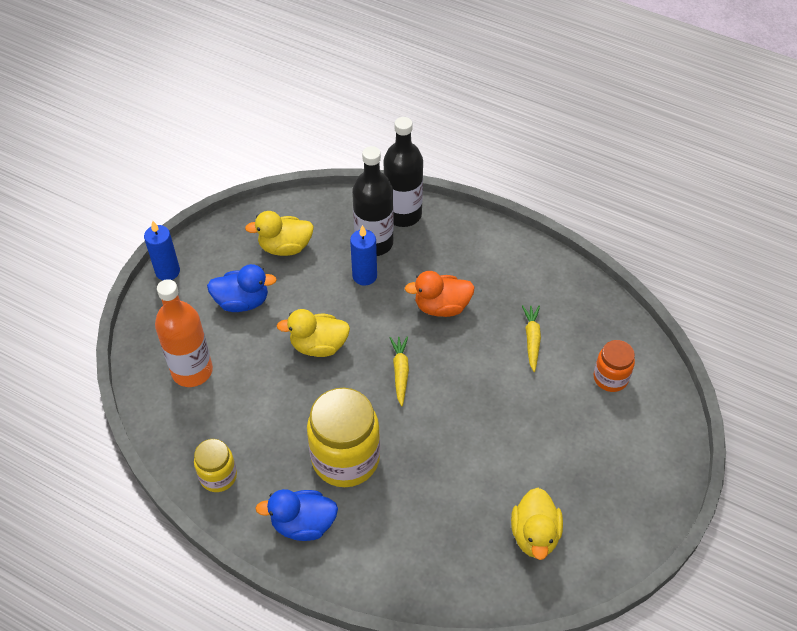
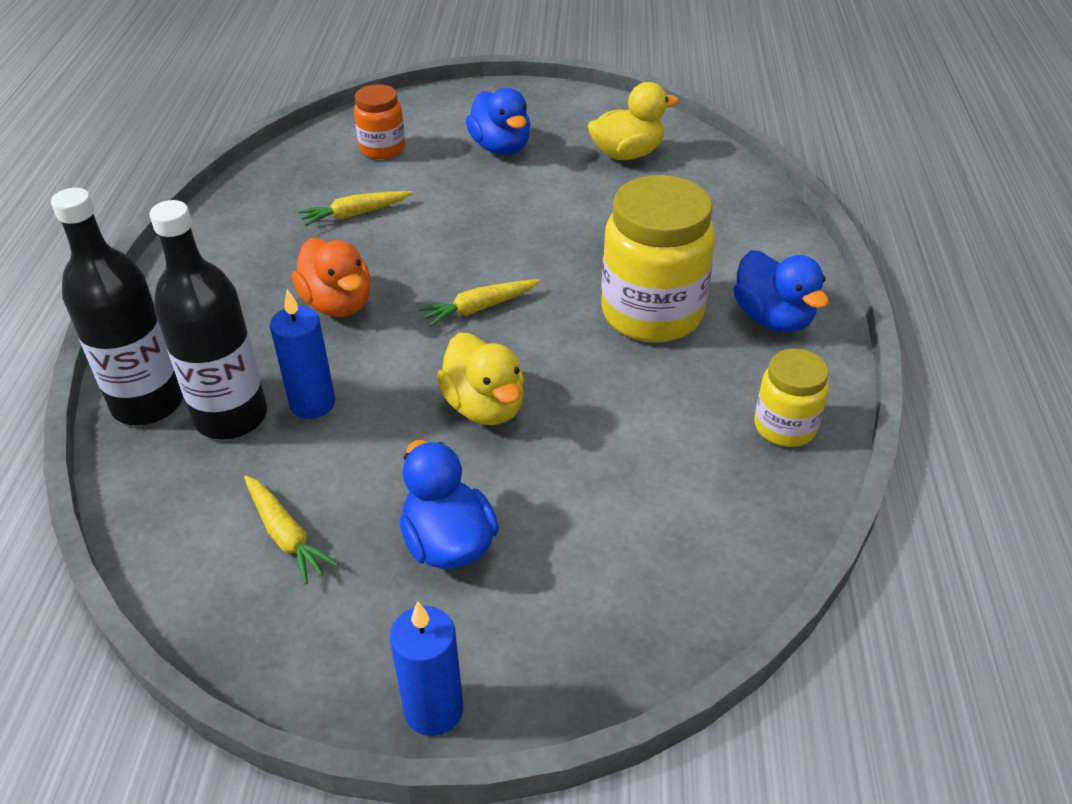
camera: 115 degrees left, 10 degrees down
(192, 371) = (636, 547): orange bottle -> none
(285, 247) = (286, 535): yellow duck -> yellow carrot
(581, 452) = (500, 147): none -> blue duck

